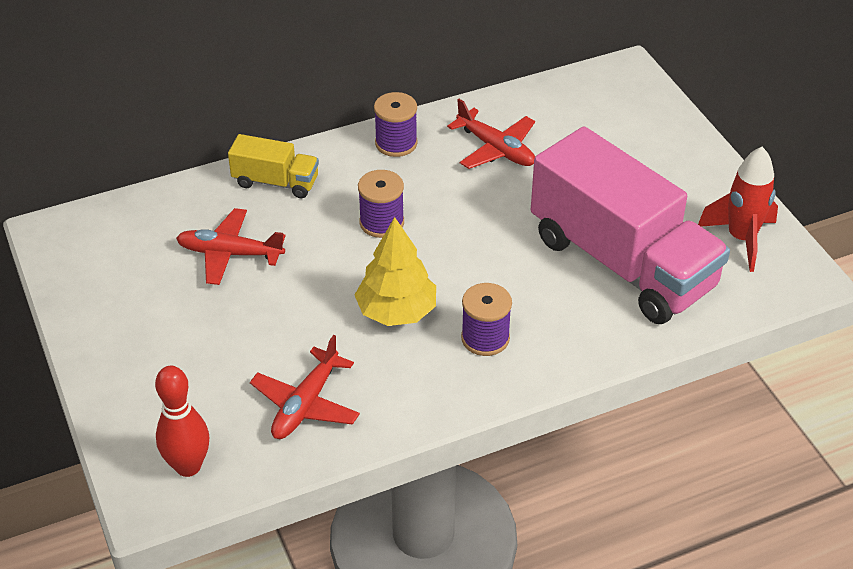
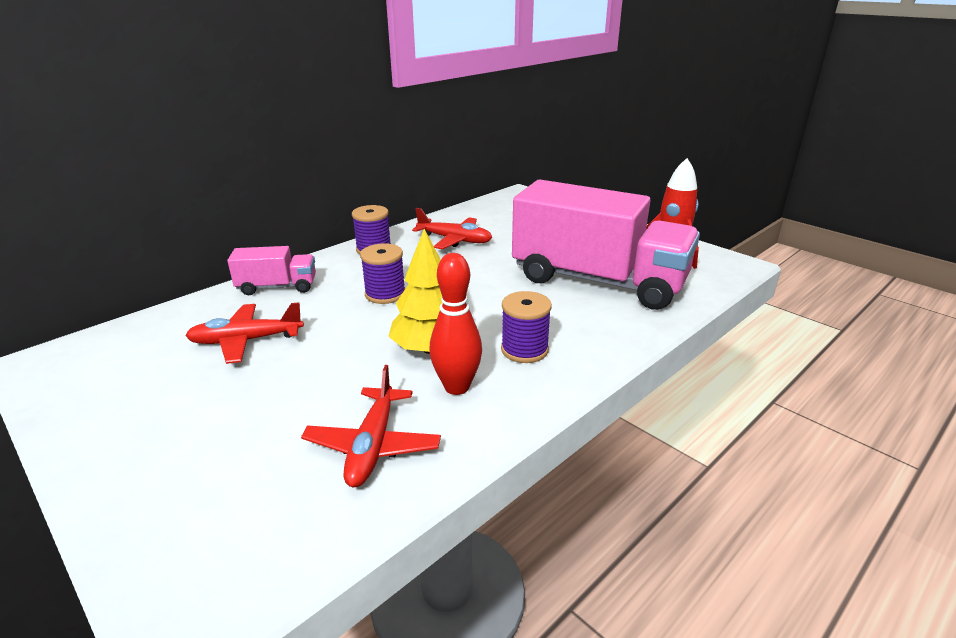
camera: 20 degrees left, 15 degrees down
(188, 466) = (242, 555): red bowling pin -> red bowling pin (457, 387)
(276, 182) = (277, 287): yellow truck -> pink truck

